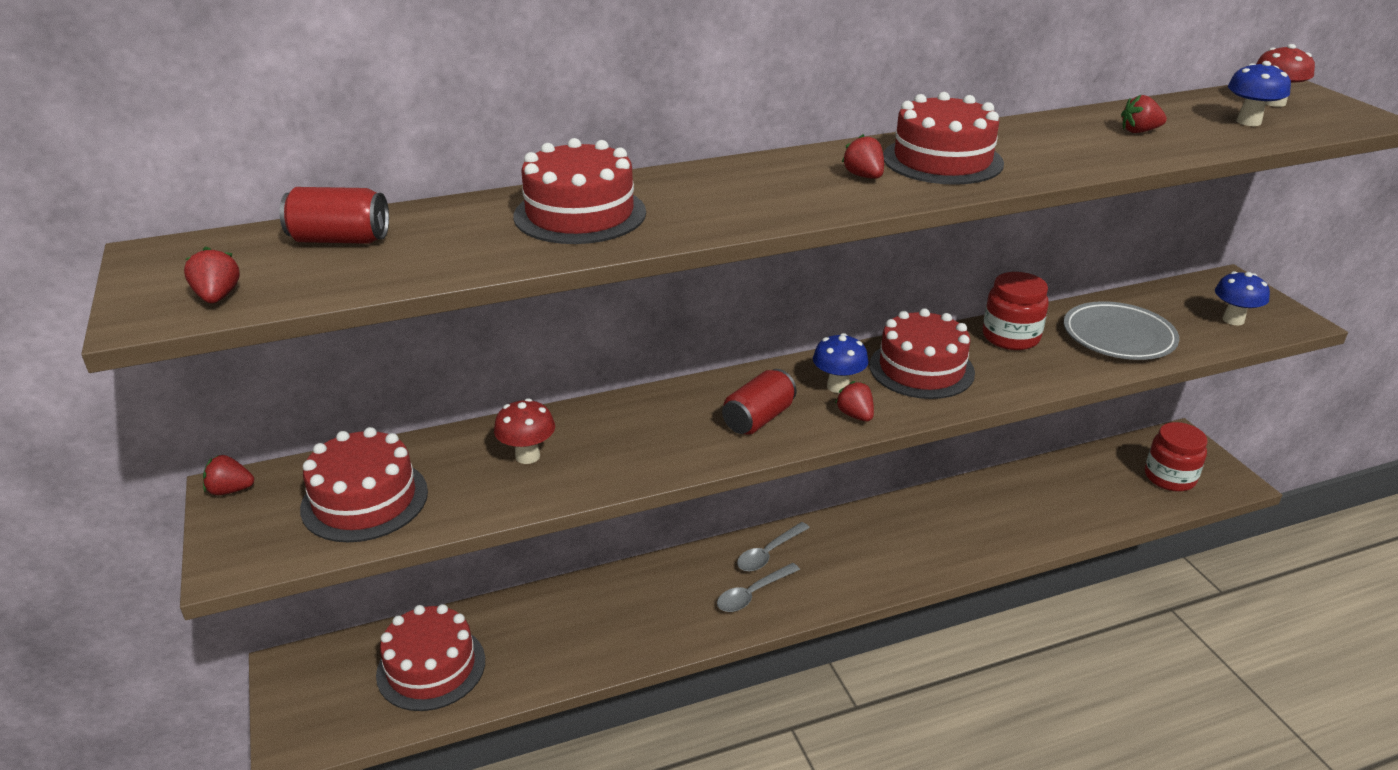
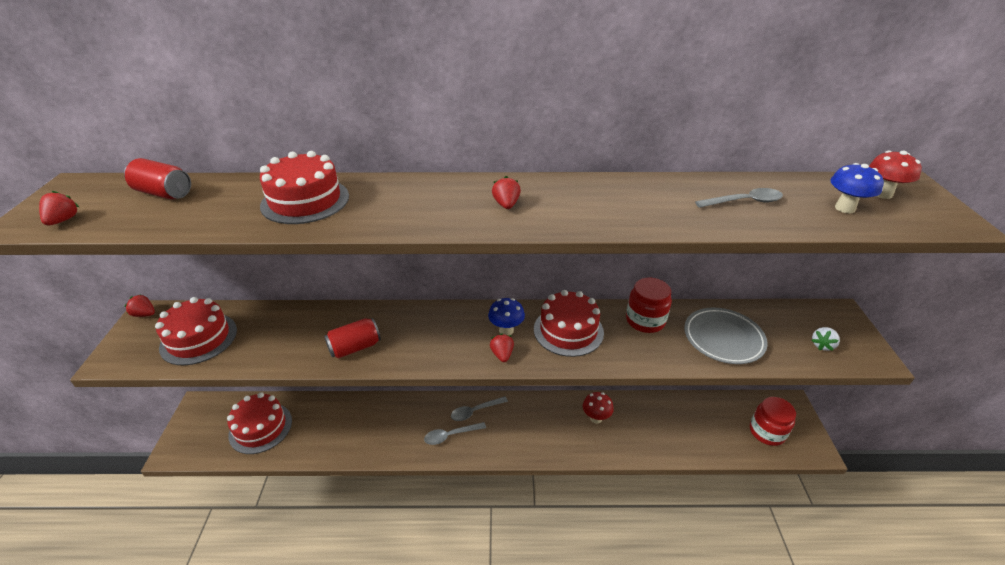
camera: 20 degrees right, 5 degrees up
(527, 456) = (298, 333): red mushroom -> red mushroom (596, 418)
(758, 419) = (442, 341): red can -> red can (355, 347)
(942, 160) = (573, 201): red cake -> none
(1139, 131) = (744, 202): red strawberry -> grey spoon
(1233, 320) = (822, 345): blue mushroom -> white strawberry

